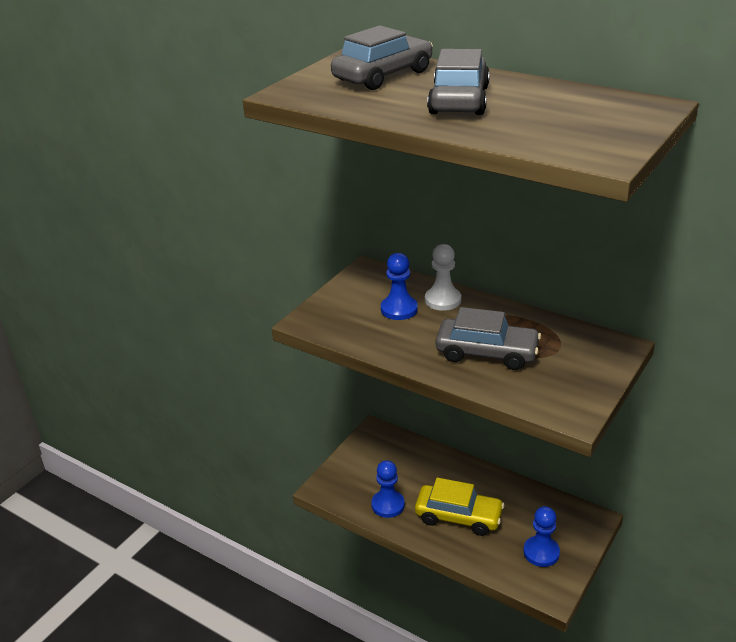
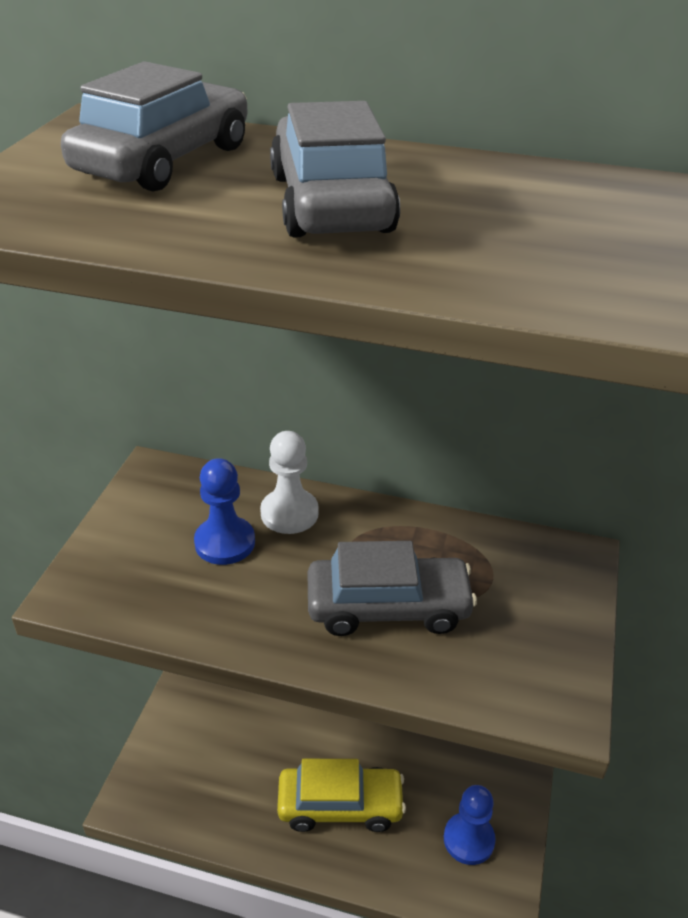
camera: 20 degrees left, 5 degrees up
(388, 505) = (233, 809): blue pawn -> none

